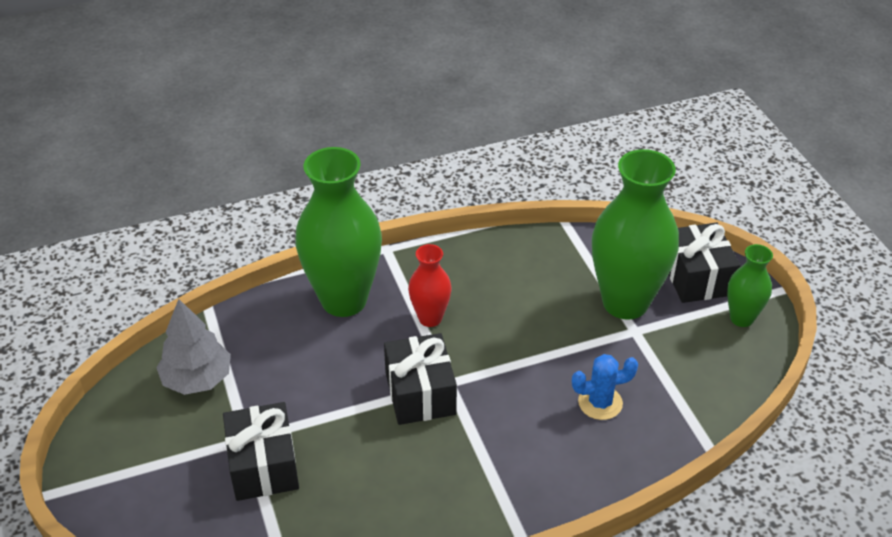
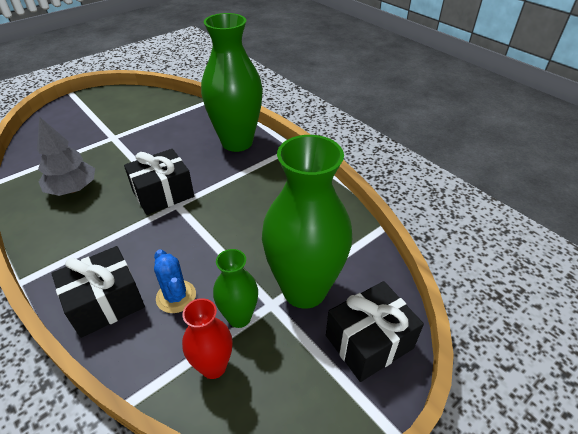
camera: 70 degrees right, 0 degrees up
(197, 379) = (155, 111): grey tree -> grey tree (73, 189)
(263, 465) = (93, 148): black gift -> black gift (106, 303)
(430, 318) = (236, 181): red vase -> red vase (213, 366)
(741, 318) = (329, 398): green vase -> green vase (239, 317)

